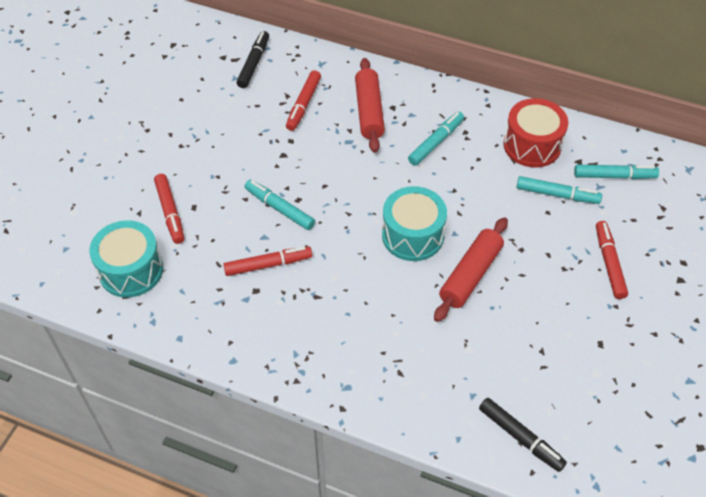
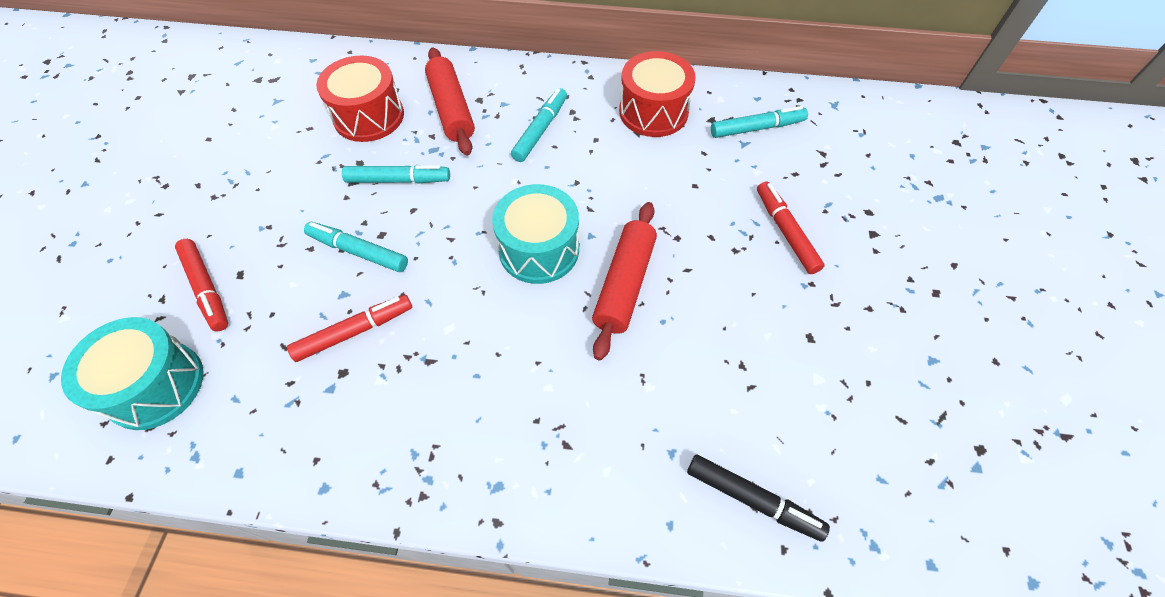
camera: 15 degrees left, 5 degrees up
(254, 63) = (298, 80): black marker -> none
(303, 104) = (369, 116): red marker -> red drum
(557, 194) = (699, 162): turquoise marker -> turquoise marker (398, 180)

